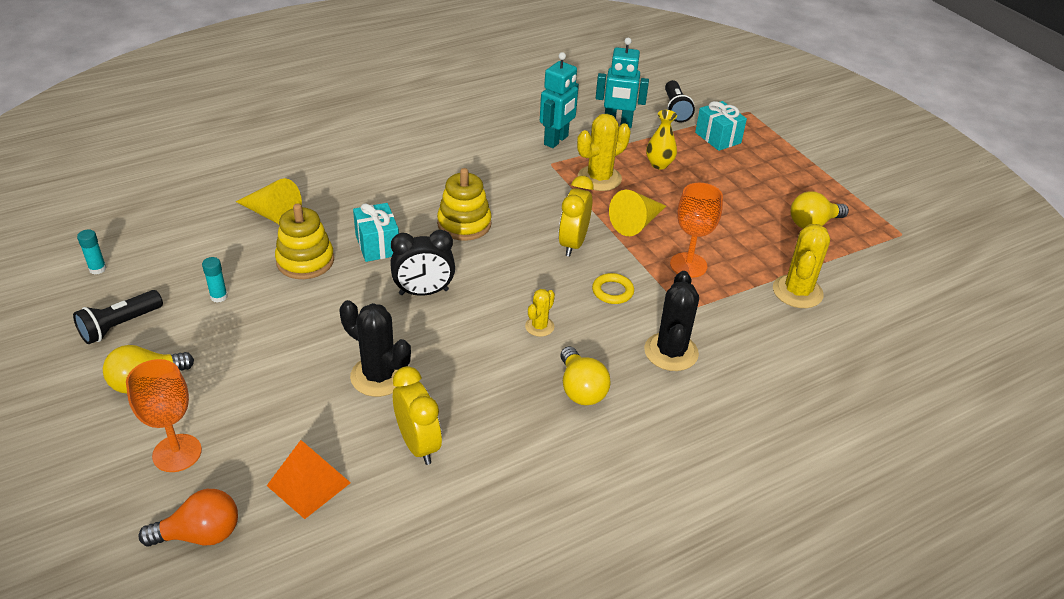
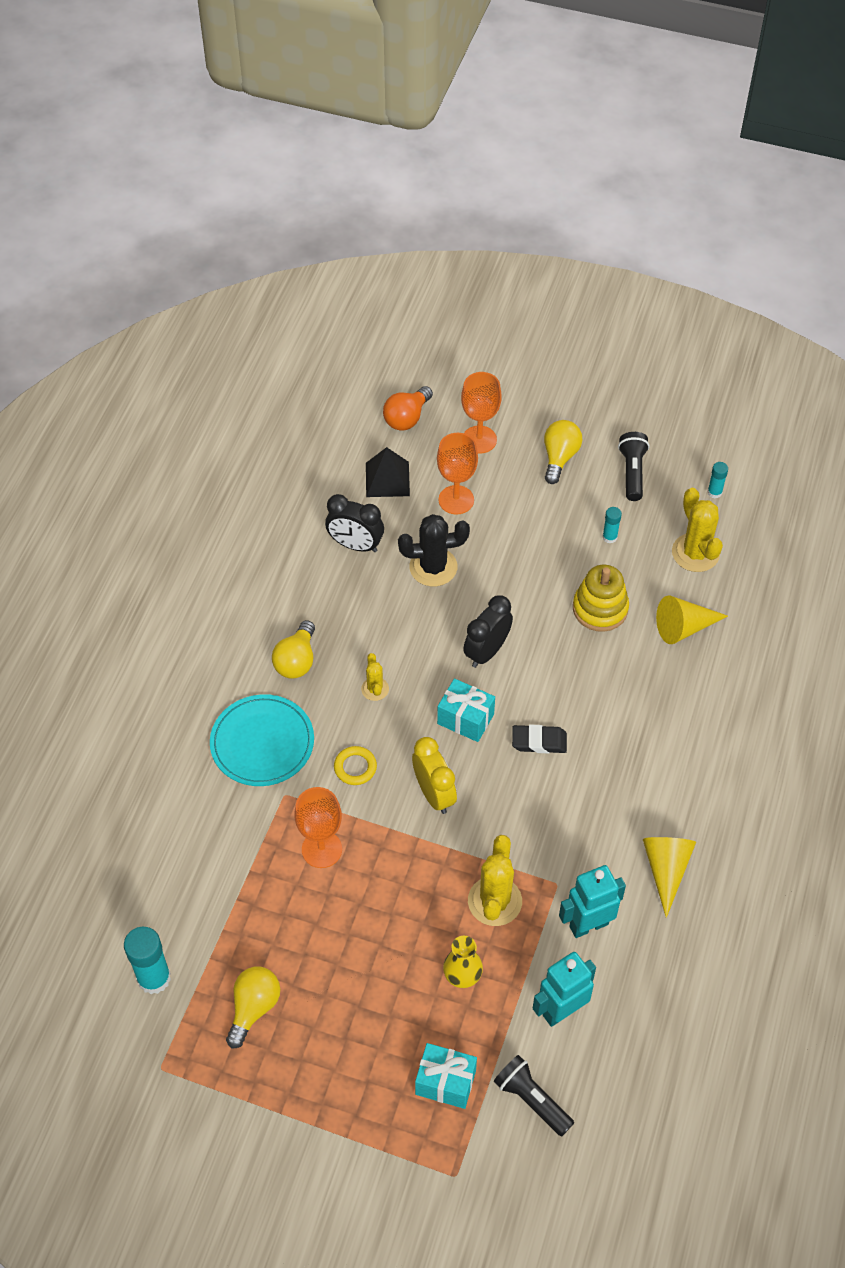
camera: 140 degrees right, 15 degrees up
(280, 415) = (456, 500): none -> orange goblet
(309, 484) = (387, 479): orange pyramid -> black pyramid
(377, 245) = (573, 665): turquoise gift -> turquoise gift (465, 719)
(418, 445) = (355, 545): yellow clock -> black clock
(464, 224) = (539, 741): yellow stacking toy -> black eraser
(556, 140) = (588, 925): turquoise robot -> turquoise robot turned 75 degrees clockwise
(580, 389) = (296, 660): yellow light bulb -> yellow light bulb turned 105 degrees counterclockwise
(636, 223) = (407, 866): yellow cone -> yellow cone (666, 869)
(671, 352) = (262, 743): black cactus -> turquoise plate
(797, 292) = (210, 893): yellow cactus -> yellow cactus (695, 553)
(877, 274) = (154, 978): none -> turquoise glue stick

